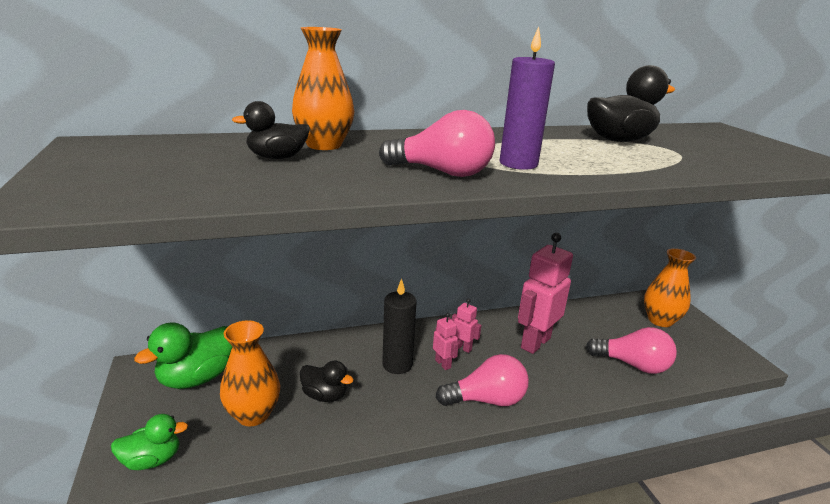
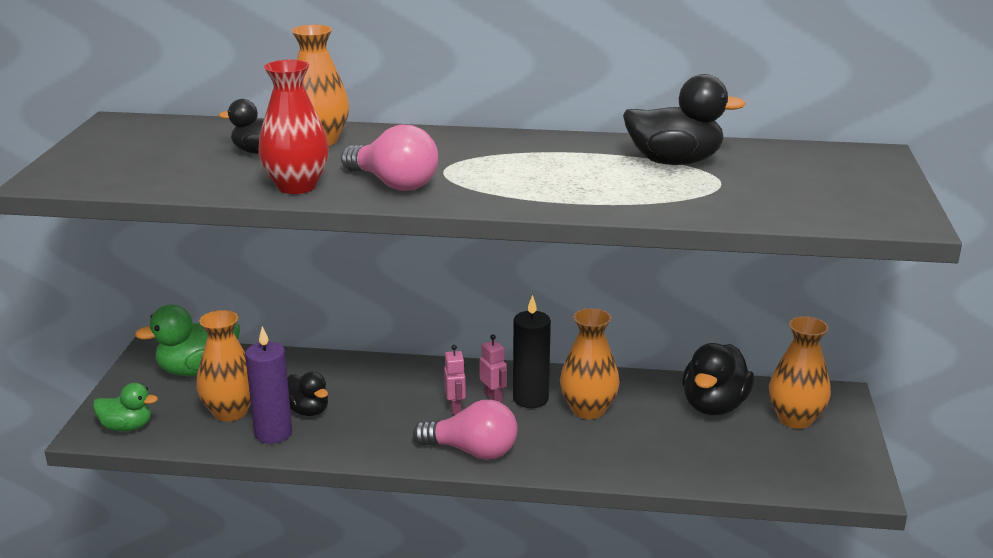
camera: 25 degrees right, 0 degrees up
(354, 183) = (296, 186): none -> red vase
(397, 364) = (404, 399): black candle -> black candle (530, 399)
(518, 164) = (489, 182): purple candle -> purple candle (273, 433)
(535, 343) = (588, 410): pink robot -> orange vase
(607, 321) = (714, 406): none -> black duck
(632, 365) = (690, 457): pink light bulb -> none

